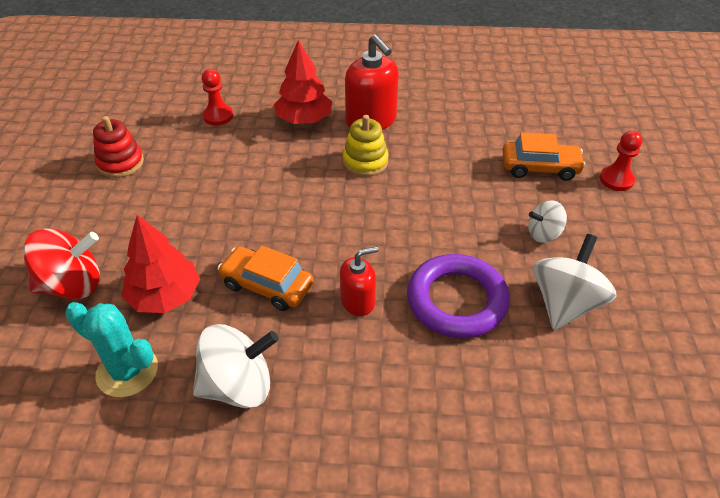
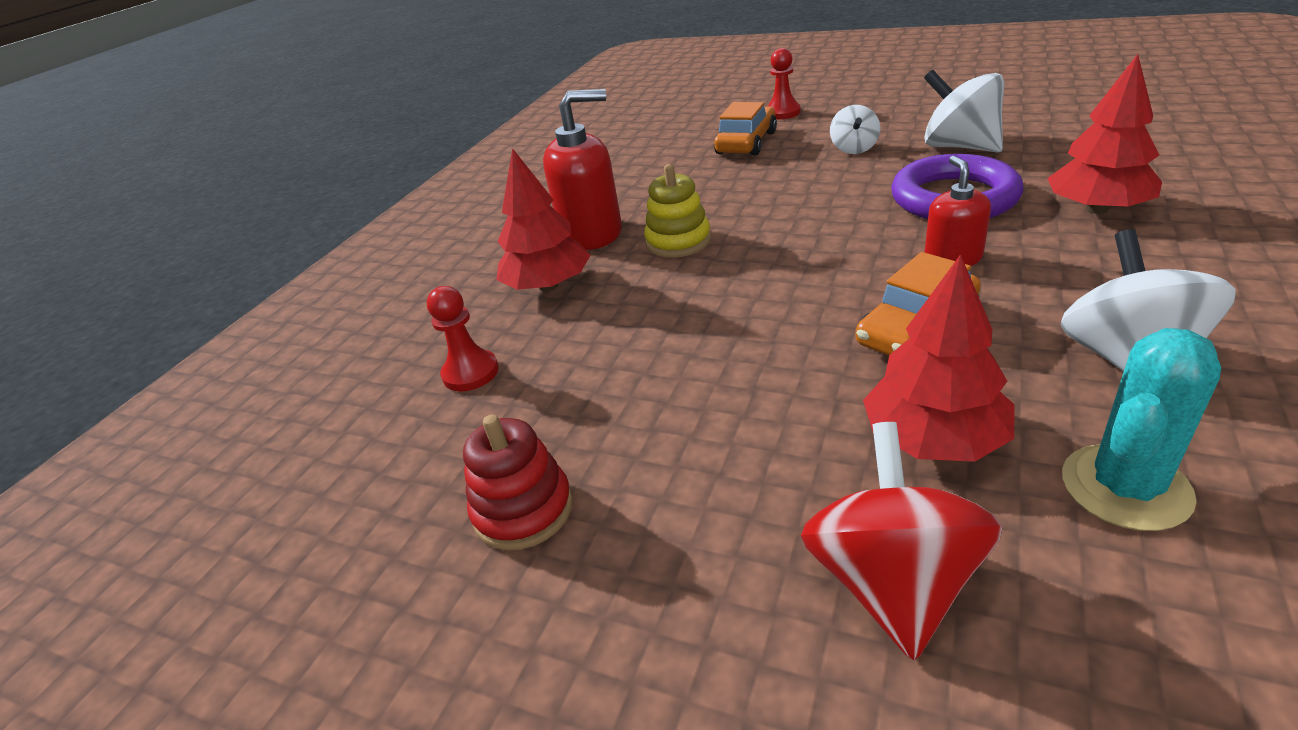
camera: 65 degrees left, 10 degrees down
(451, 391) = (1097, 209): none -> red tree

